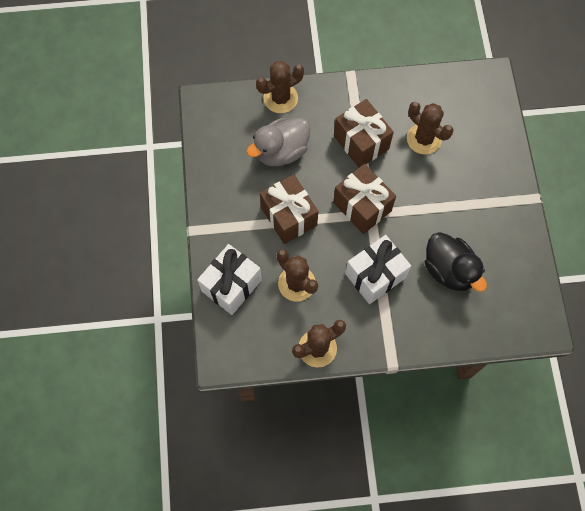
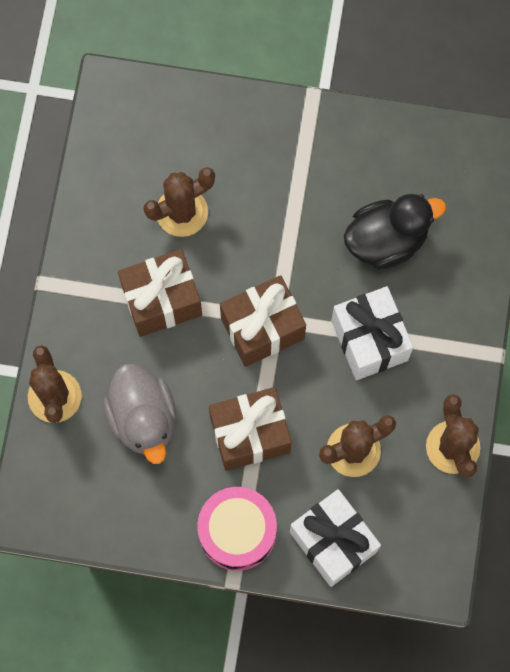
camera: 75 degrees left, 5 degrees up
(223, 225) = (237, 531): none -> pink drum

